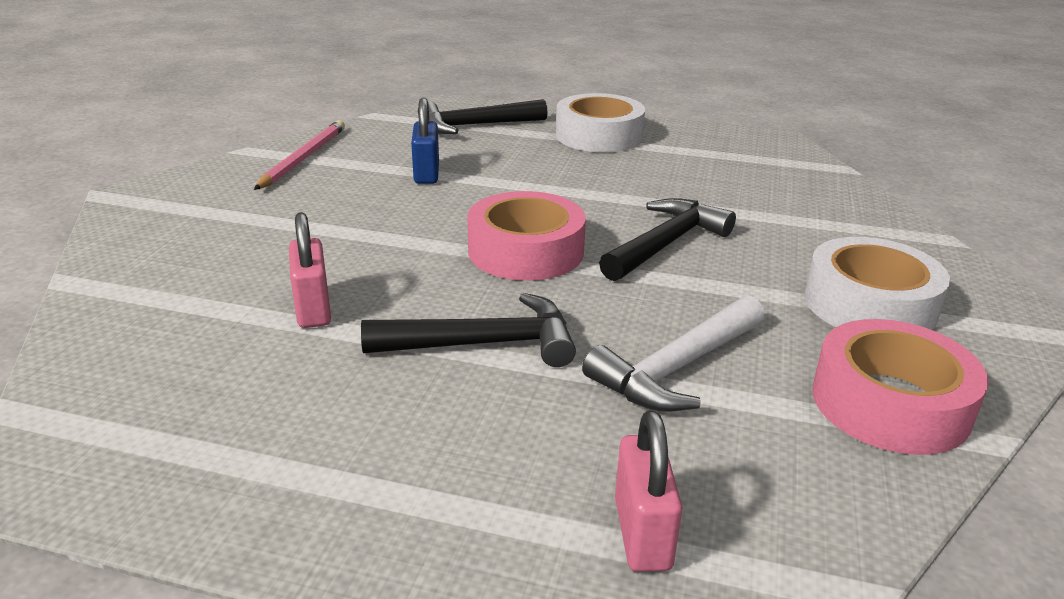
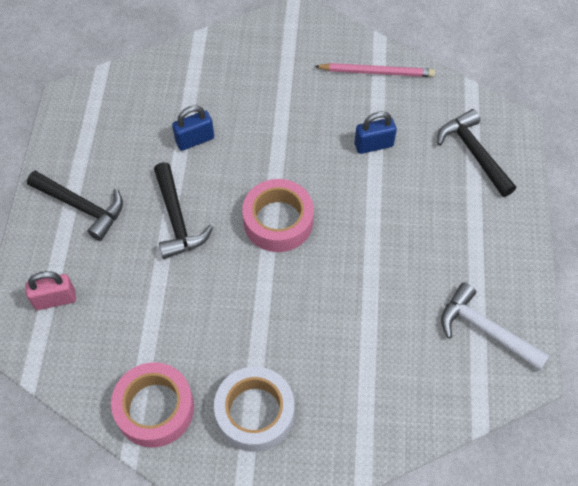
camera: 80 degrees right, 30 degrees up
(313, 309) = (195, 140): pink padlock -> blue padlock
(599, 136) = (485, 239): white tape -> none
(666, 243) = (307, 296): black hammer -> black hammer (82, 207)
(676, 368) = (169, 307): white hammer -> white hammer (485, 330)

